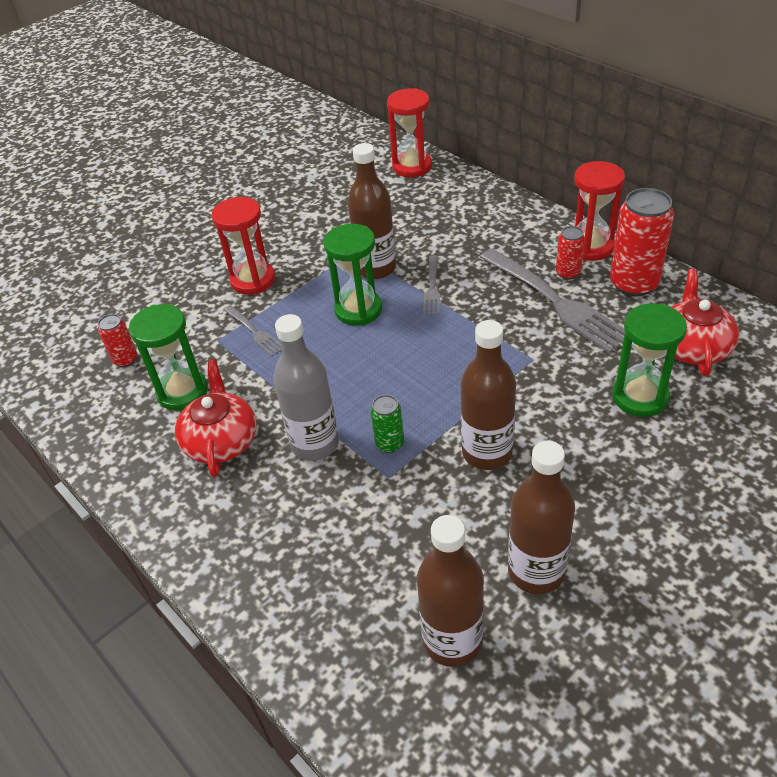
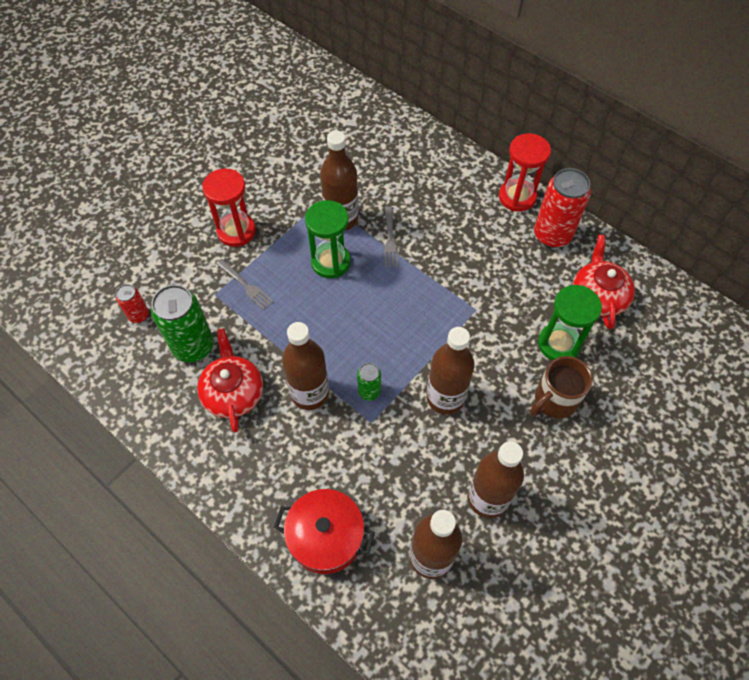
camera: 10 degrees left, 15 degrees up
(182, 392) = (193, 346): green hourglass -> green can
(313, 608) = (326, 537): none -> red pot
(315, 444) = (310, 393): grey bottle -> brown bottle
(412, 166) = (361, 107): red hourglass -> none
(555, 301) = (491, 253): grey fork -> none
(567, 273) = (499, 224): red can -> none
(632, 460) = (554, 401): none -> brown mug

